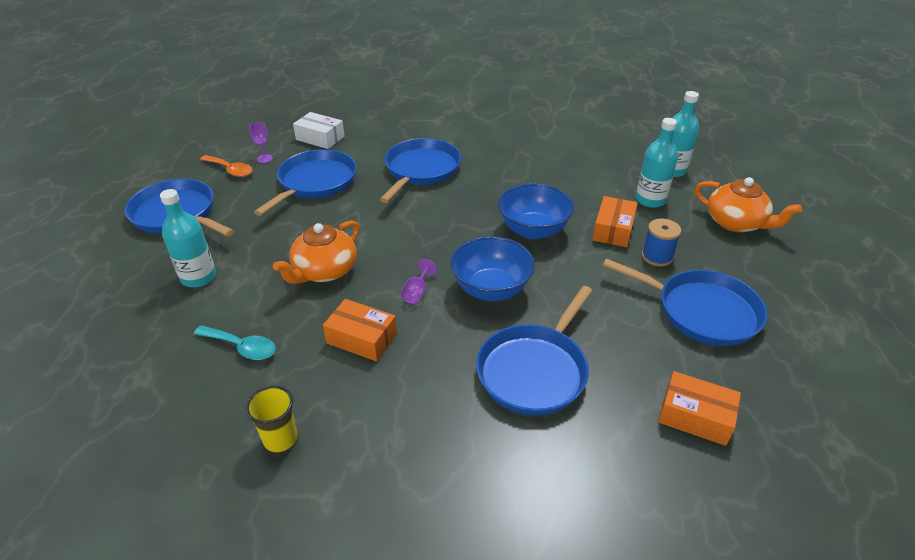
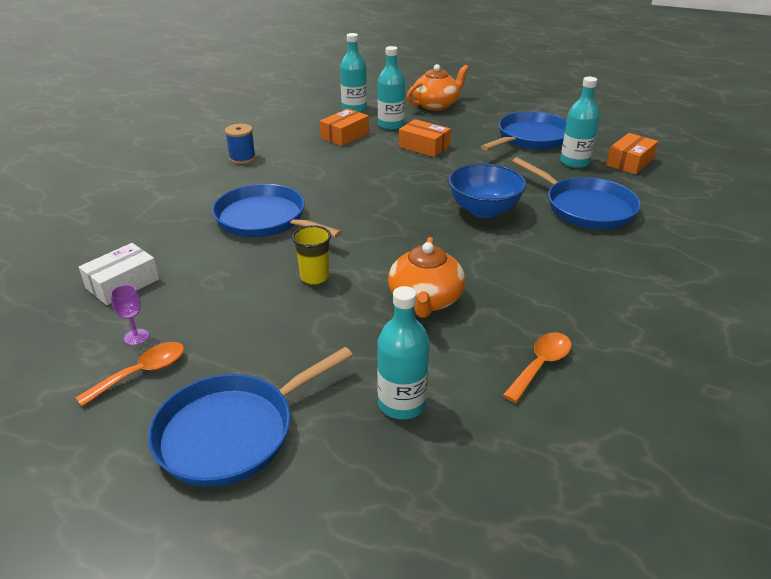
camera: 75 degrees left, 5 degrees down
(242, 347) = (540, 365): turquoise spoon -> orange spoon
(280, 439) = (666, 341): yellow cup -> yellow cup (314, 277)
(315, 182) = (236, 295): blue pan -> none
(324, 271) = (425, 300): orange teapot -> orange teapot turned 45 degrees clockwise
(362, 338) = (538, 284): orange box -> orange box (345, 135)
(417, 293) = (479, 247): purple goblet -> none
(533, 230) = (408, 178): blue bowl -> none
(655, 357) = (575, 162): none -> turquoise bottle
(657, 256) = (465, 138): blue spool -> blue spool (242, 158)

